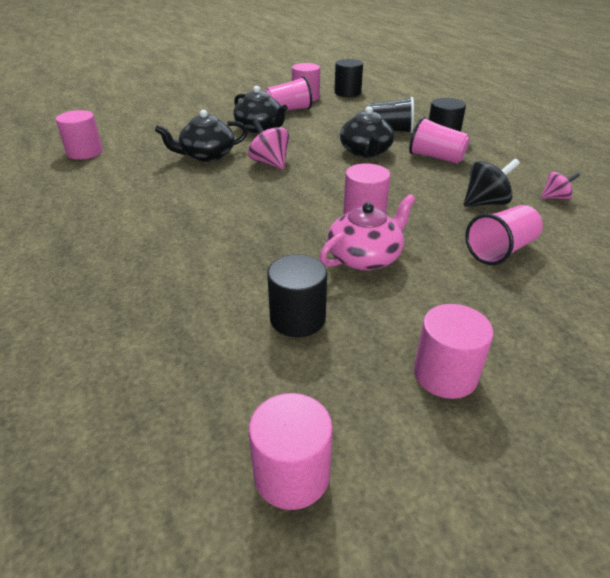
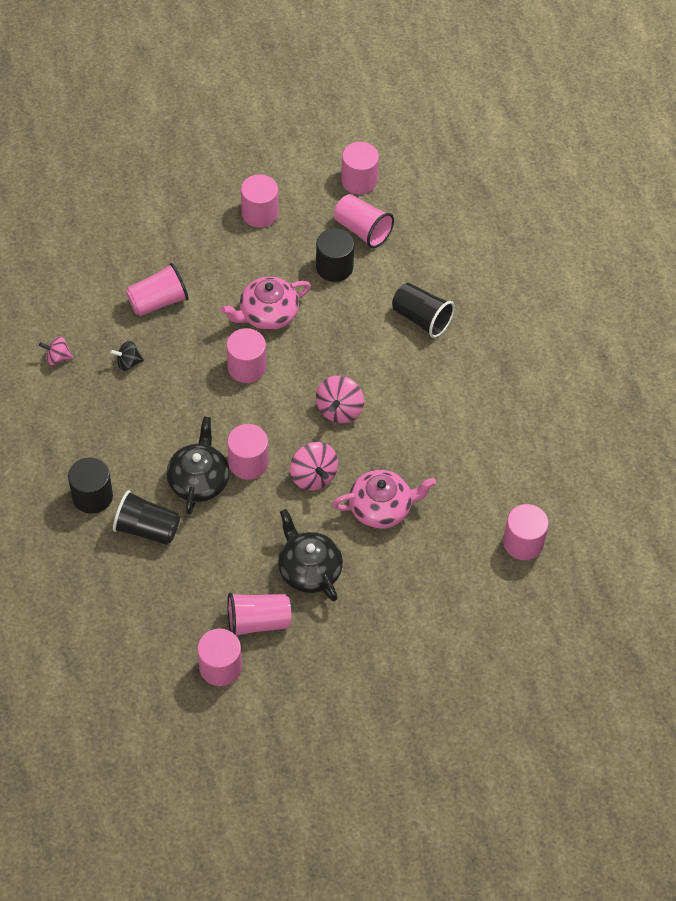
camera: 170 degrees left, 20 degrees up
(167, 280) = (421, 318): none -> black cup
(207, 155) = (381, 508): black teapot -> pink teapot
(256, 199) = (339, 410): none -> pink spinning top
(329, 163) = (248, 462): none -> pink cylinder
(347, 93) = (150, 673): black cylinder -> none
(436, 157) = (127, 452): pink cup -> pink cup (362, 230)
(485, 203) = (128, 363): black spinning top -> black spinning top, size x0.62

